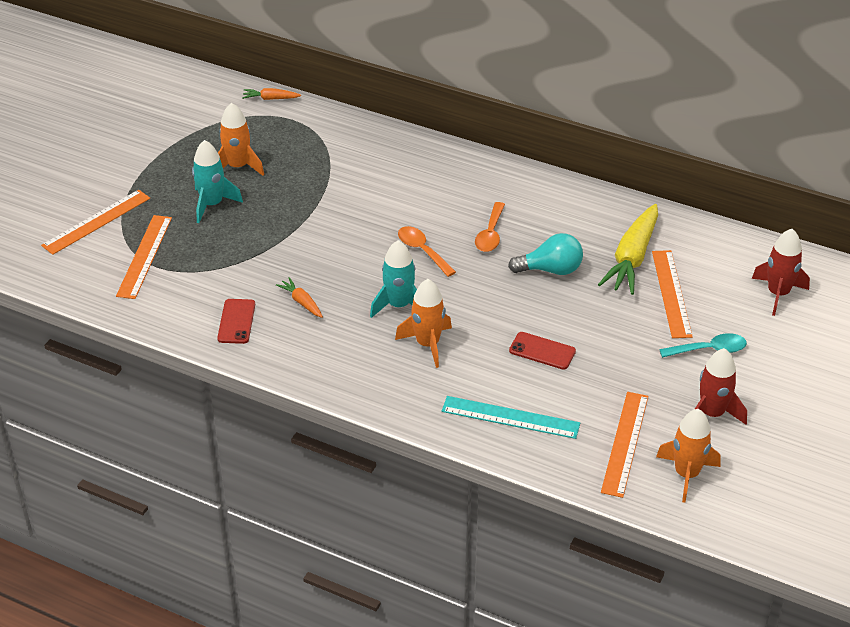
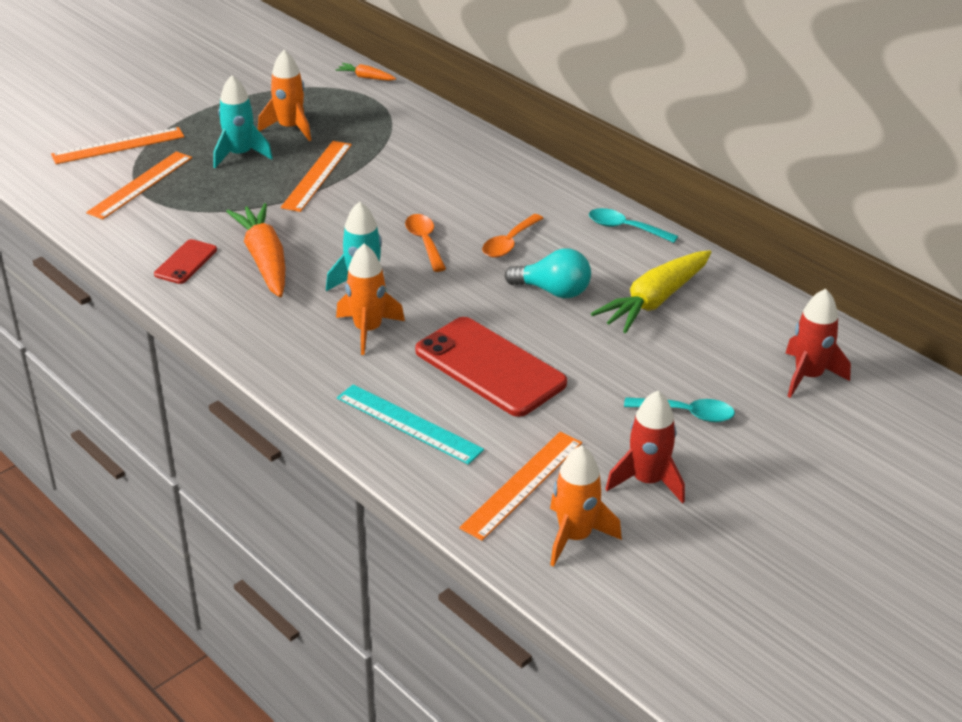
camera: 20 degrees right, 5 degrees down
(301, 302) = (264, 260): orange carrot -> orange carrot, size x2.12
(542, 351) = (490, 367): red phone -> red phone, size x2.00
(573, 197) = (625, 228): none -> turquoise spoon
(671, 293) = (678, 346): orange ruler -> orange ruler (317, 175)

